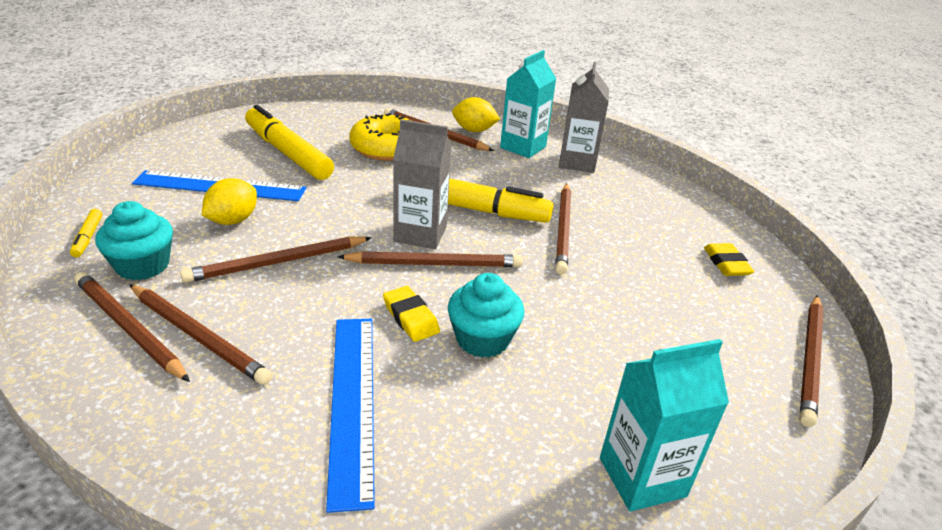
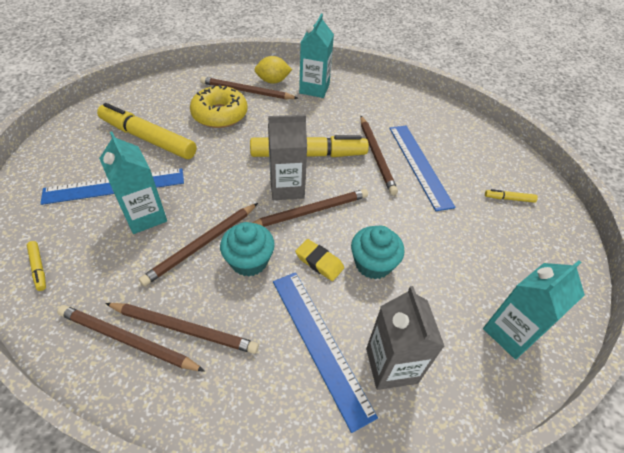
camera: 20 degrees left, 15 degrees up
(143, 265) = (101, 280): turquoise cupcake -> turquoise cupcake (249, 261)
(233, 220) = (145, 216): yellow lemon -> turquoise carton
(577, 162) = (356, 93): grey carton -> grey carton (391, 365)
(619, 252) = (419, 165): none -> blue ruler
(726, 264) = (483, 155): yellow eraser -> none
(738, 321) = (509, 199): none -> yellow marker
(810, 360) = (557, 215): brown pencil -> none

